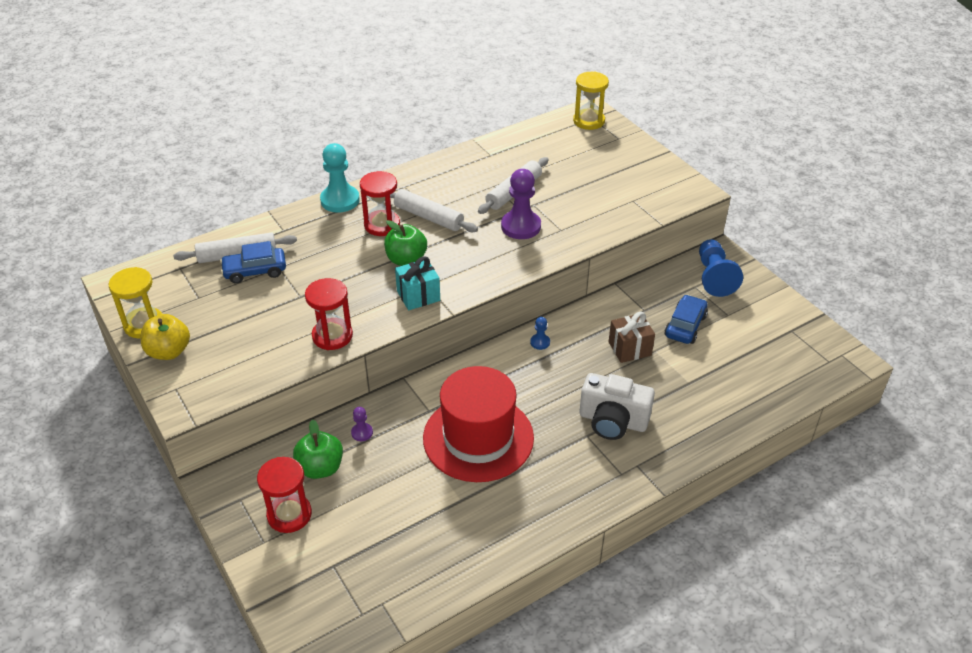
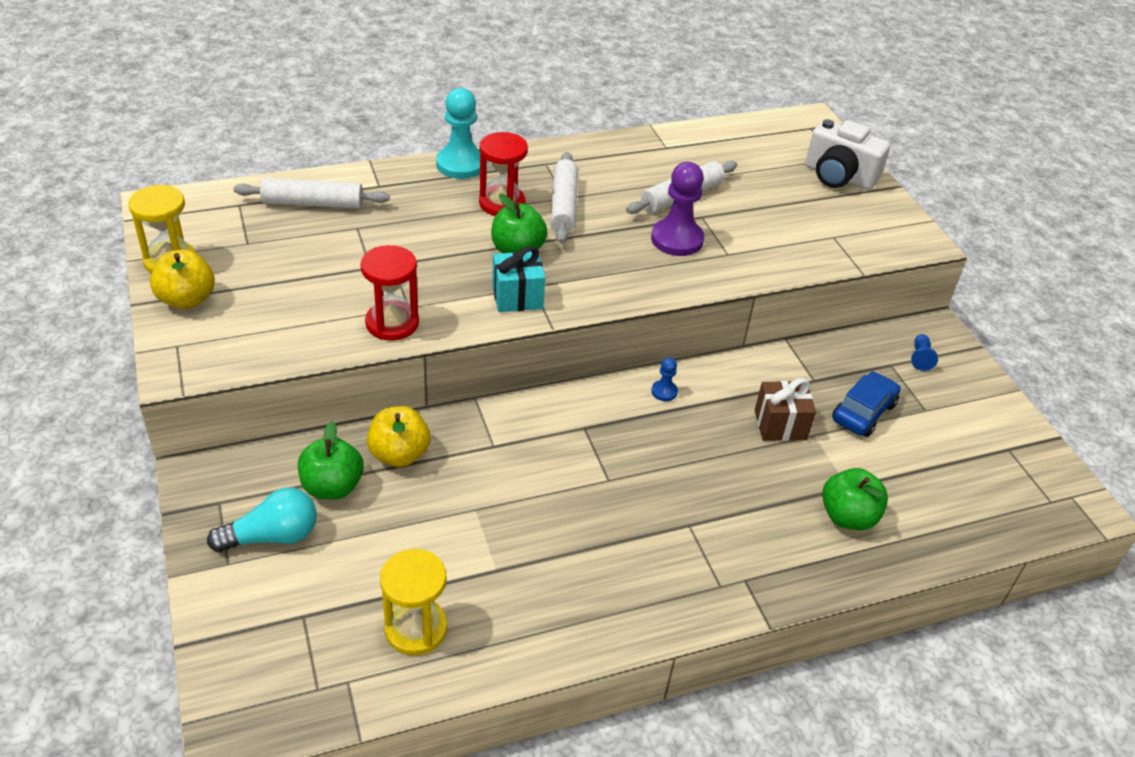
camera: 10 degrees right, 0 degrees up
(255, 271) = (327, 226): blue car -> none
(289, 514) = (272, 536): red hourglass -> turquoise light bulb
(362, 433) = (399, 454): purple pawn -> yellow apple
(428, 217) = (563, 205): white rolling pin -> white rolling pin turned 45 degrees clockwise
(478, 438) = (545, 495): red hat -> none
(589, 121) = (805, 131): yellow hourglass -> yellow hourglass (416, 629)
(613, 421) = (729, 513): white camera -> white camera (839, 176)
(695, 404) = (848, 517): none -> green apple
(714, 277) = (920, 358): blue pawn -> blue pawn, size x0.47

